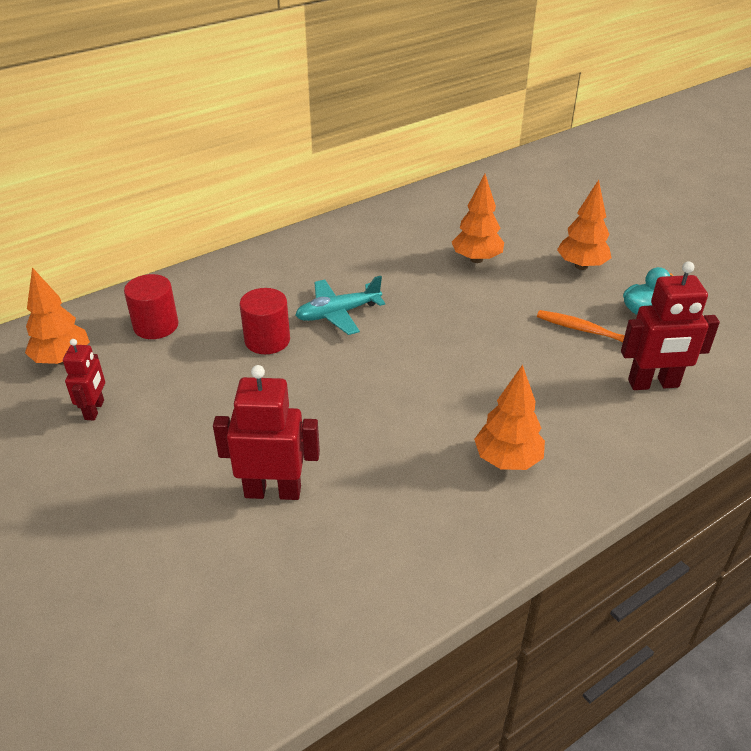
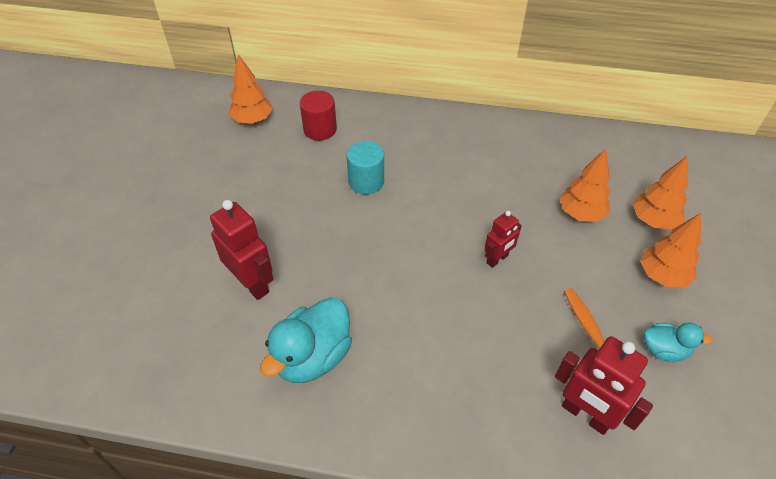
camera: 45 degrees right, 10 degrees up
(95, 410) = (232, 163): red robot -> red robot (497, 259)
(267, 340) = (366, 181): red cylinder -> turquoise cylinder
(338, 313) = (430, 192): turquoise plane -> none
(414, 502) = (313, 357): none -> turquoise duck
(507, 460) = (401, 379): orange tree -> orange tree (653, 221)

